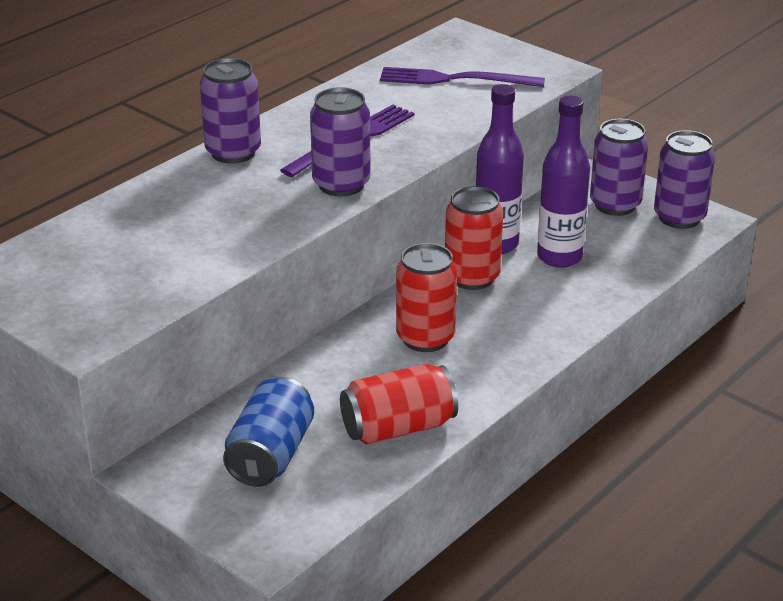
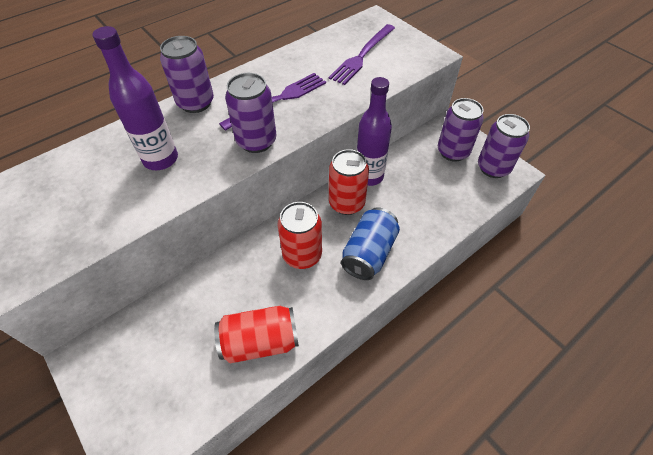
camera: 10 degrees right, 20 degrees up
(270, 455) = (165, 355): blue can -> blue can (369, 253)
(456, 79) = (362, 55): purple fork -> purple fork turned 75 degrees counterclockwise
(559, 257) = (407, 193): purple bottle -> purple bottle (161, 159)

